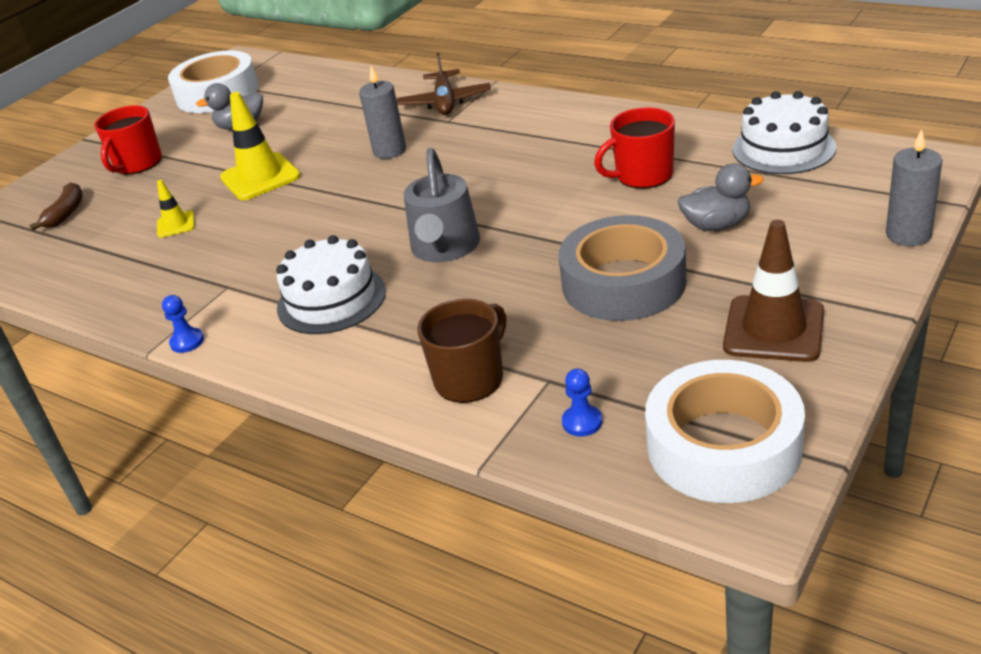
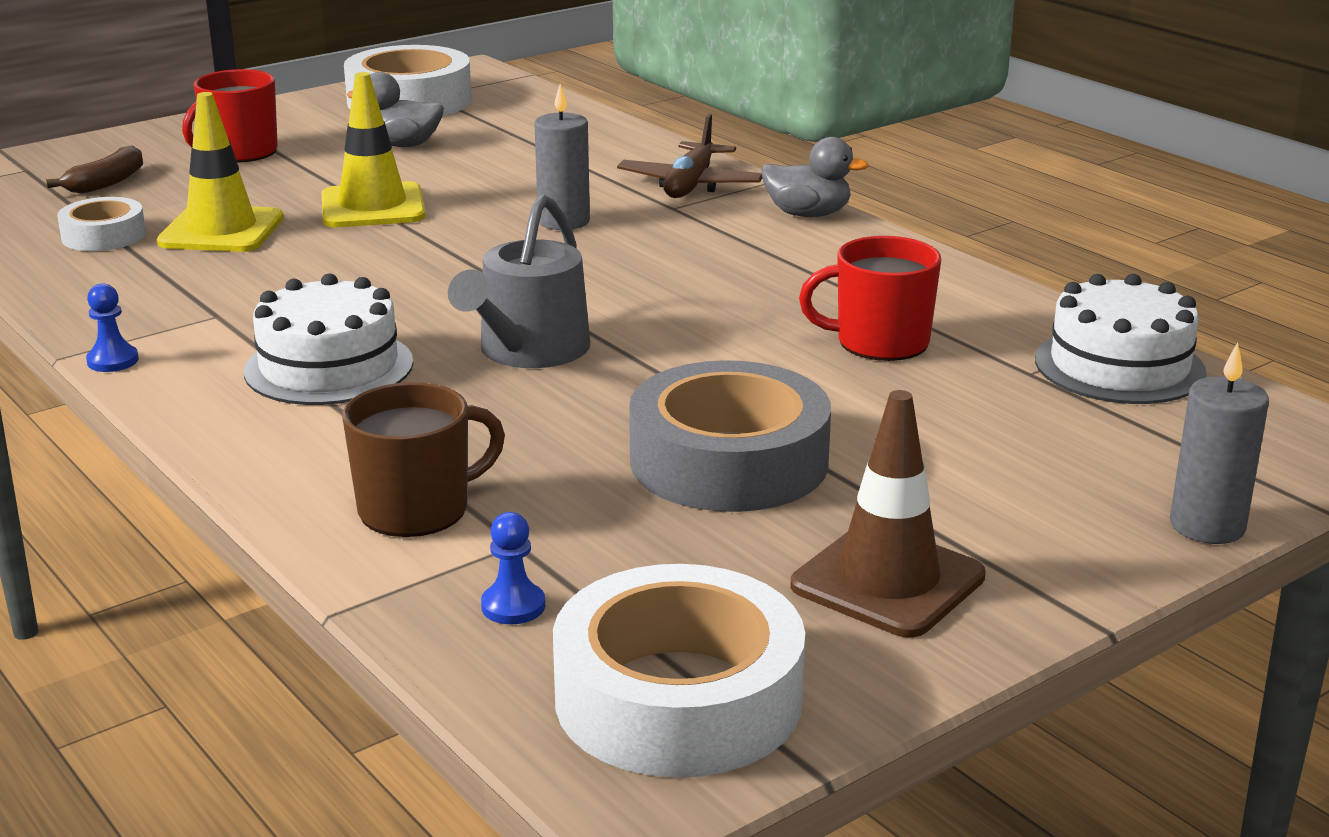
camera: 15 degrees right, 10 degrees down
(99, 253) = (103, 235): none -> white tape
(176, 224) = (221, 230): yellow traffic cone -> yellow traffic cone, size x1.89
(716, 225) = (928, 431): grey duck -> grey duck (808, 214)

